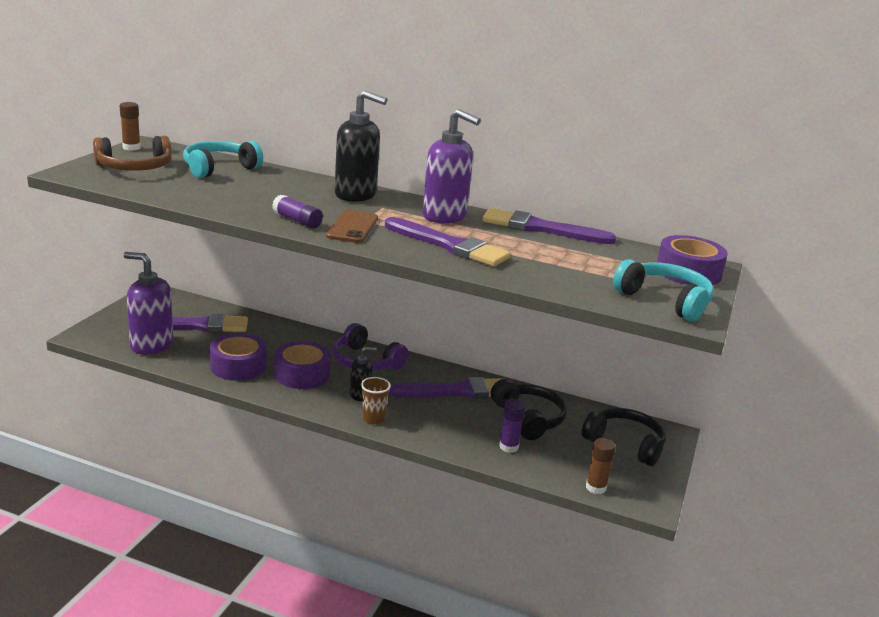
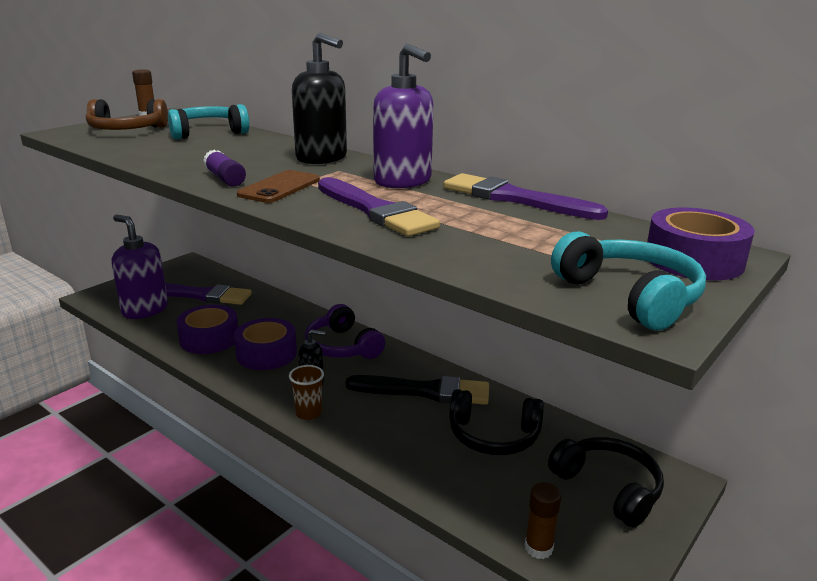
camera: 20 degrees right, 0 degrees up
(457, 391) = (425, 391): purple brush -> black brush
(509, 447) = (449, 470): purple glue stick -> none
(528, 418) = (493, 435): black headphones -> black headphones turned 105 degrees clockwise

